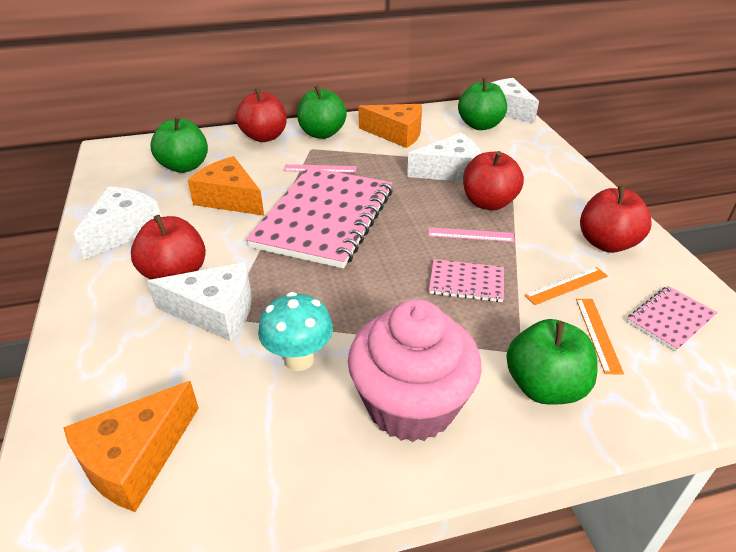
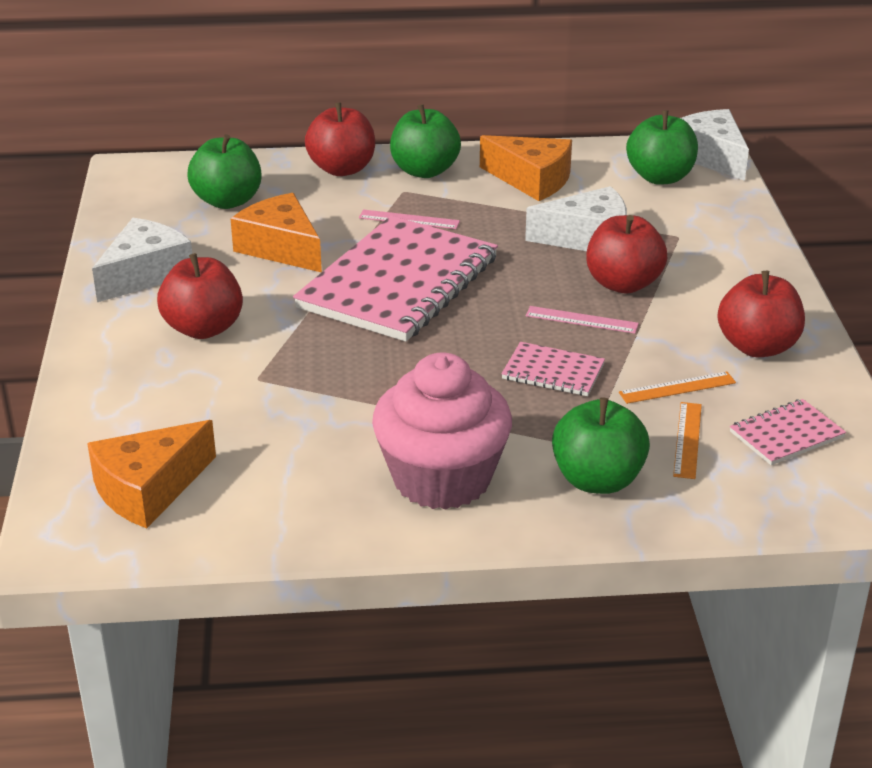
camera: 10 degrees right, 5 degrees down
(215, 311) = (245, 371): white cheese -> none
(299, 359) = (331, 426): turquoise mushroom -> none

